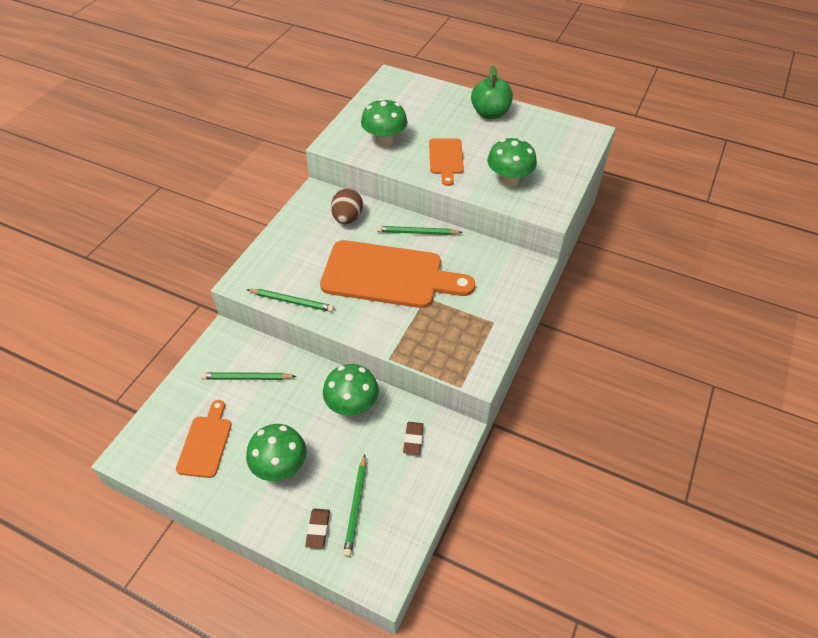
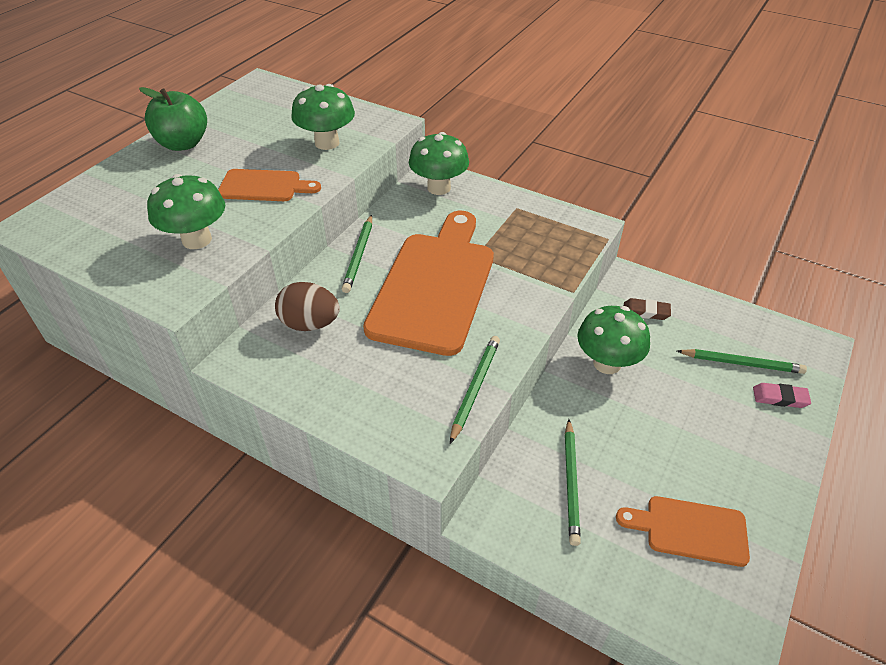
camera: 85 degrees left, 5 degrees down
(280, 467) = (708, 436): green mushroom -> green mushroom (439, 188)
(318, 529) = (780, 398): brown eraser -> pink eraser

